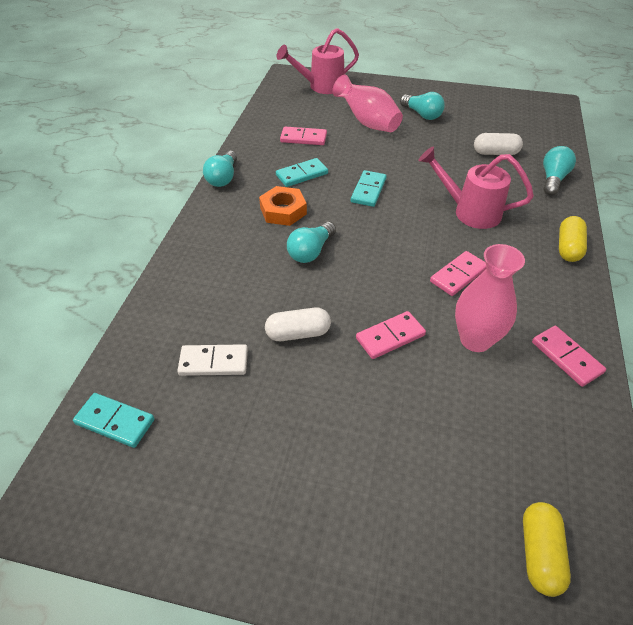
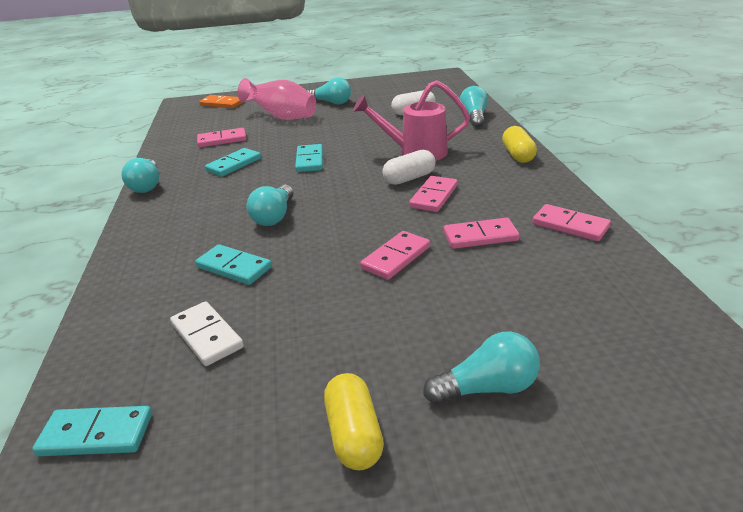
camera: 20 degrees left, 15 degrees down
(213, 362) = (206, 336): white domino -> white domino turned 75 degrees clockwise
(258, 298) = (234, 267): none -> turquoise domino
(283, 211) = (227, 194): orange nut -> none
(298, 333) = (295, 282): white capsule -> white capsule (409, 178)
(321, 86) = (222, 104): pink watering can -> orange domino
(397, 500) = (487, 388): none -> turquoise light bulb
(475, 340) = (480, 236): pink vase -> pink domino
(539, 553) = (658, 380): yellow capsule -> yellow capsule (354, 434)

